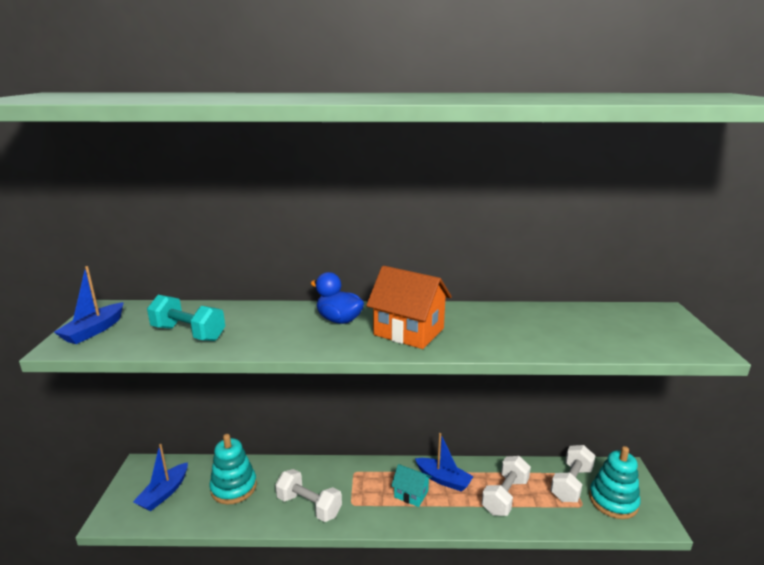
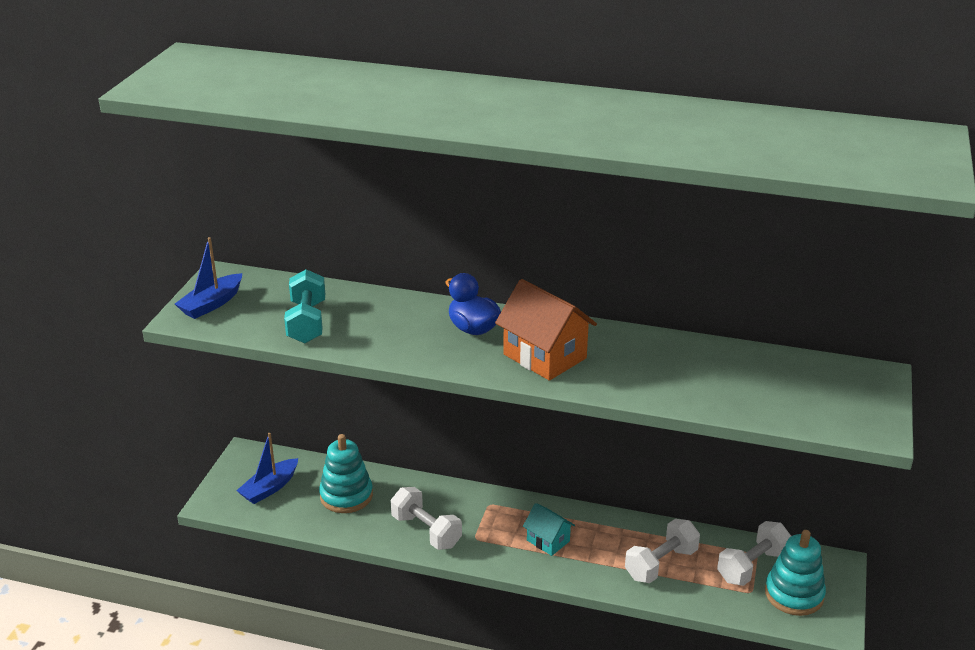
camera: 15 degrees right, 10 degrees up
(188, 333) = (307, 322): turquoise dumbbell -> turquoise dumbbell turned 45 degrees clockwise
(443, 479) = (594, 532): blue boat -> none

